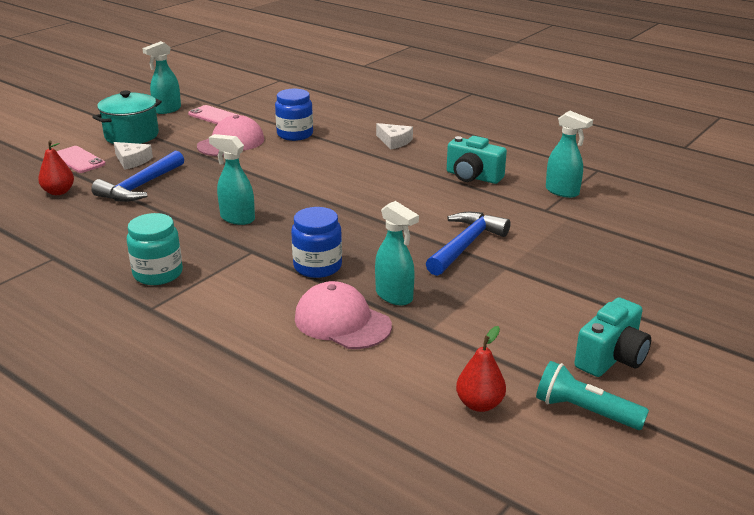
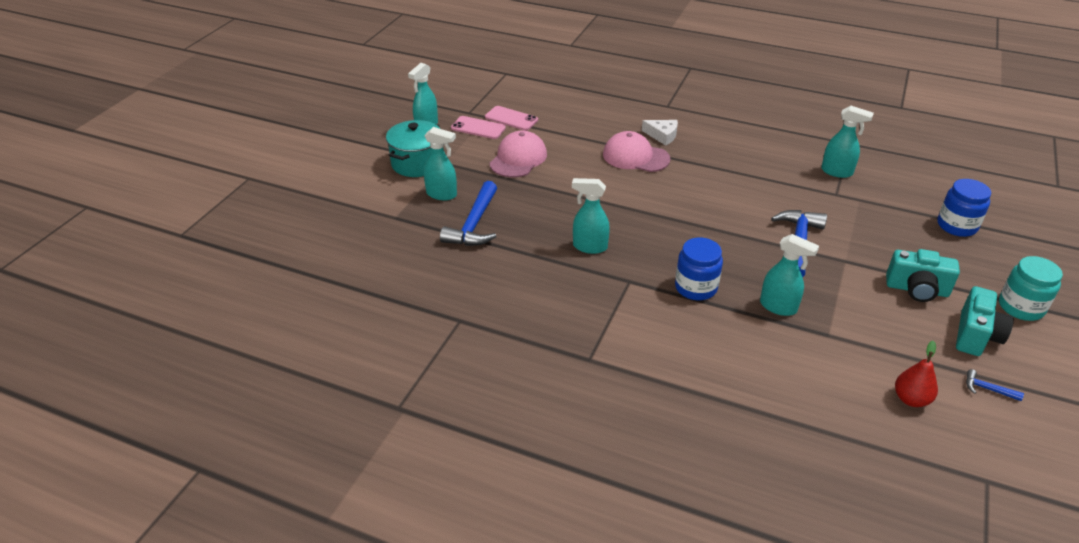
camera: 15 degrees left, 10 degrees up
(59, 192) = (402, 243): red pear -> none
(78, 160) = (389, 201): pink phone -> pink phone (511, 118)
(132, 160) = (442, 194): white cheese -> turquoise spray bottle
(158, 273) = (567, 320): turquoise jar -> turquoise jar (1020, 307)
(295, 134) = (569, 140): blue jar -> blue jar (956, 226)
(342, 322) = (756, 341): pink cap -> pink cap (635, 157)
(473, 177) = (755, 167): turquoise camera -> turquoise camera (917, 289)
(585, 411) = (987, 389): turquoise flashlight -> blue hammer

